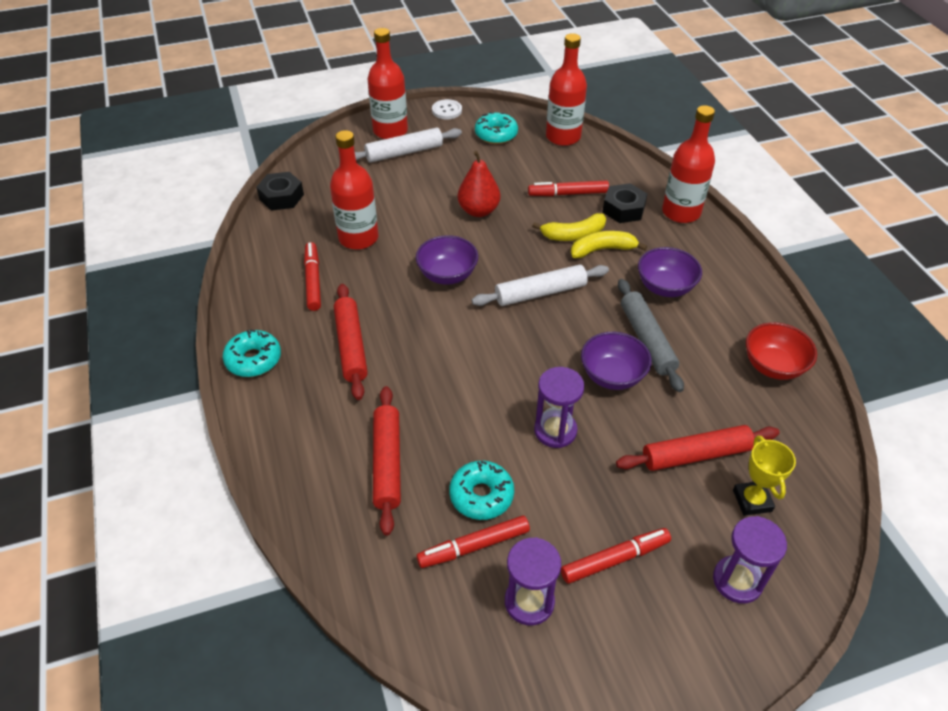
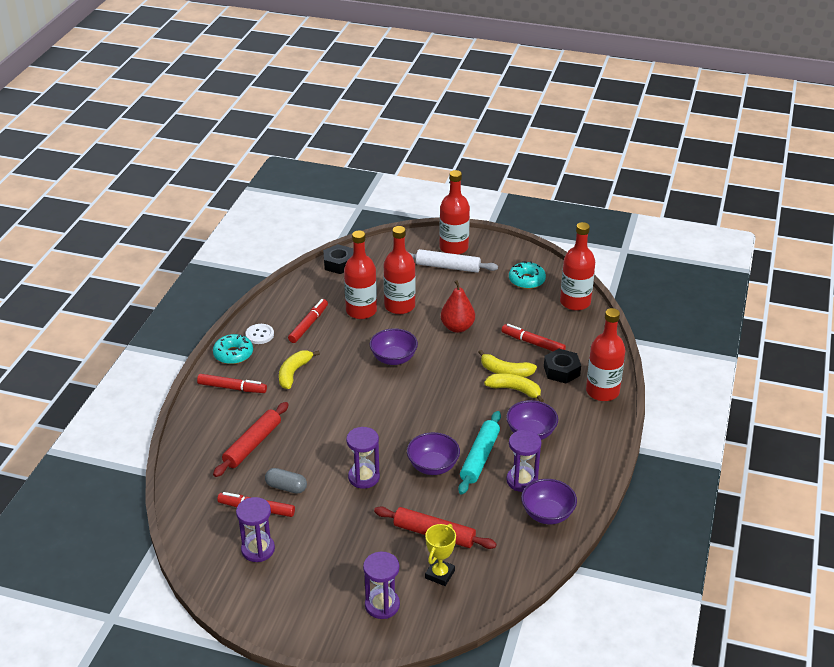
camera: 35 degrees right, 10 degrees down
(351, 346) = (294, 373): red rolling pin -> yellow banana
(395, 214) = (399, 306): none -> red bottle
(447, 110) = (509, 249): white button -> white button (259, 335)
(481, 495) = (286, 487): turquoise donut -> grey capsule
(540, 293) = (441, 397): white rolling pin -> none
(615, 559) = (325, 557): red marker -> red marker (232, 388)
(646, 340) = (479, 457): grey rolling pin -> turquoise rolling pin
(712, 343) = (522, 480): none -> purple hourglass
(773, 366) = (547, 514): red bowl -> purple bowl

